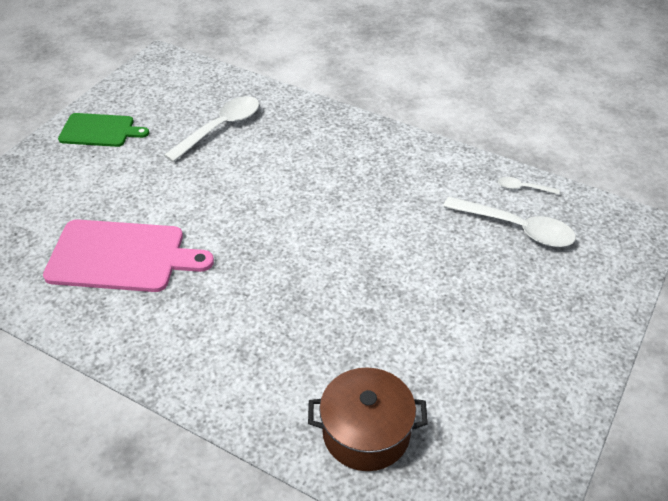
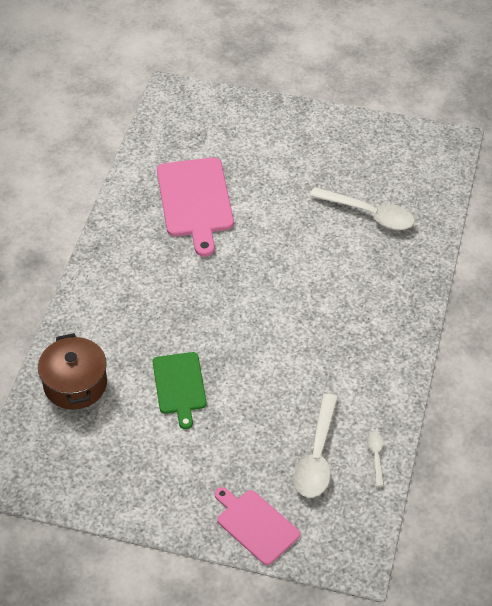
camera: 75 degrees right, 5 degrees up
(100, 130) = (332, 138): green cutting board -> green cutting board (179, 386)
(598, 293) = (256, 525): none -> pink cutting board

